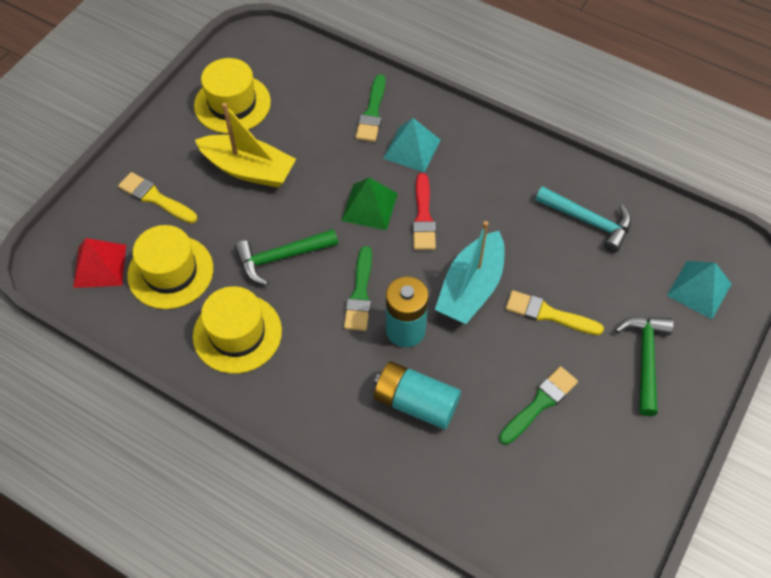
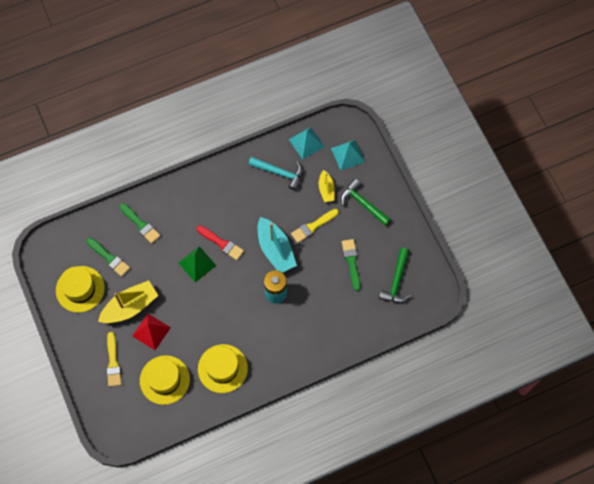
camera: 55 degrees left, 10 degrees up
(100, 265) = (135, 411): red pyramid -> red pyramid (151, 331)
(155, 198) = (113, 362): yellow brush -> yellow brush turned 75 degrees counterclockwise
(281, 257) = (195, 323): green hammer -> green hammer (396, 281)
(360, 294) = (242, 300): green brush -> green brush (109, 258)
(412, 149) = (178, 221): turquoise pyramid -> turquoise pyramid (306, 143)
(415, 402) = (314, 313): turquoise battery -> none
(588, 221) = (279, 173): turquoise hammer -> turquoise hammer turned 45 degrees clockwise
(620, 295) = (326, 189): none -> yellow boat

